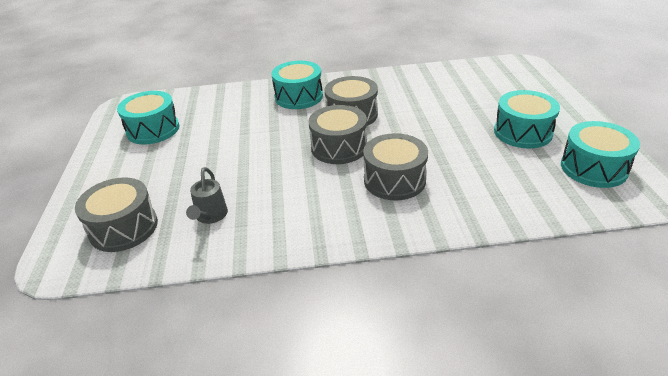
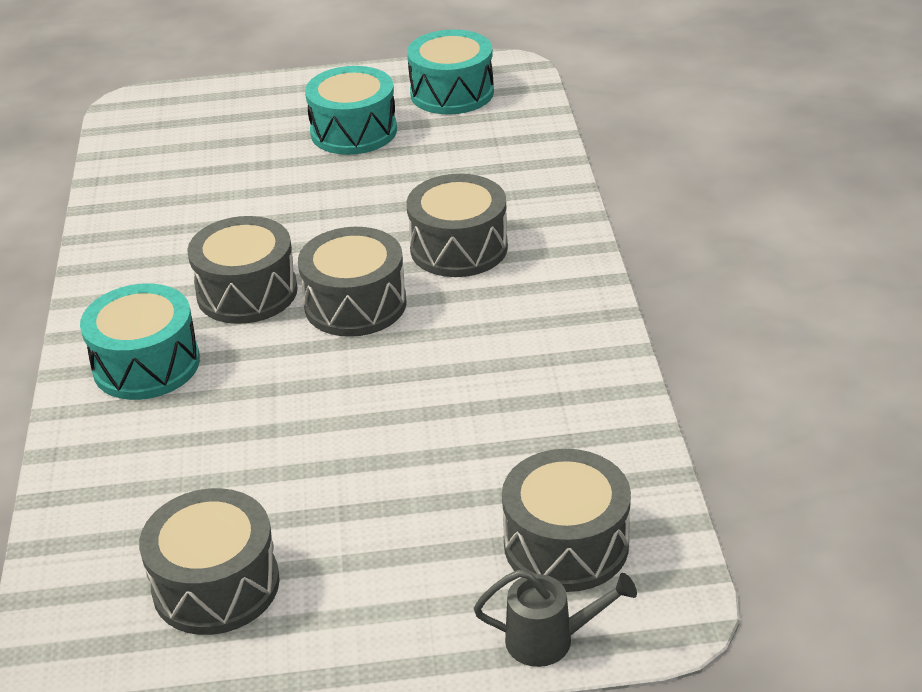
camera: 90 degrees left, 0 degrees up
(153, 130) = (216, 585): turquoise drum -> grey drum
(210, 216) = (537, 436): grey watering can -> grey watering can (550, 640)

